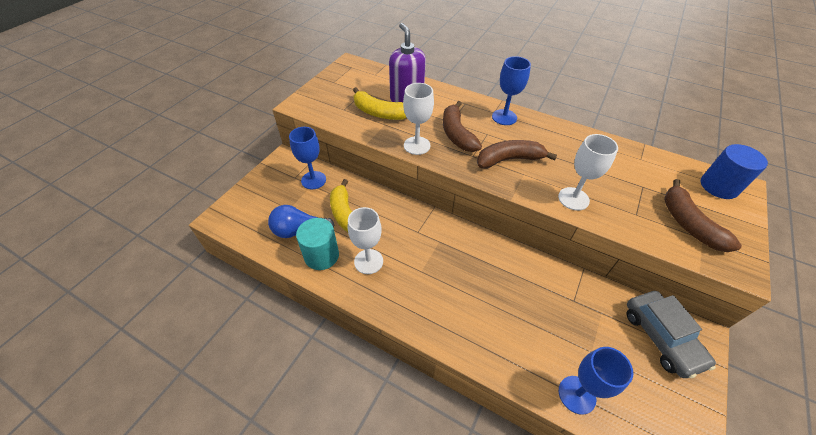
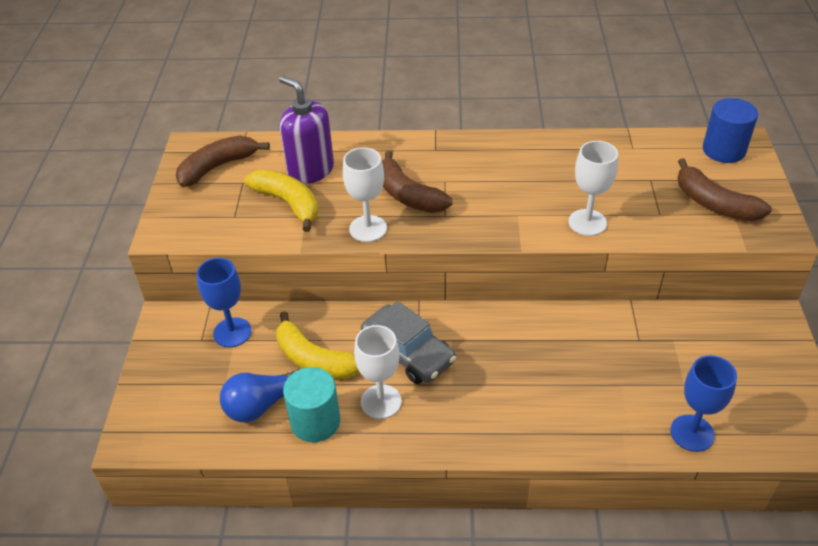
camera: 25 degrees left, 5 degrees down
(379, 113) = (288, 203): yellow banana -> yellow banana turned 135 degrees counterclockwise
(504, 117) = (452, 152): blue goblet -> none
(509, 160) = (490, 204): brown banana -> brown banana (217, 167)
(661, 337) = (742, 338): grey car -> grey car (408, 352)

